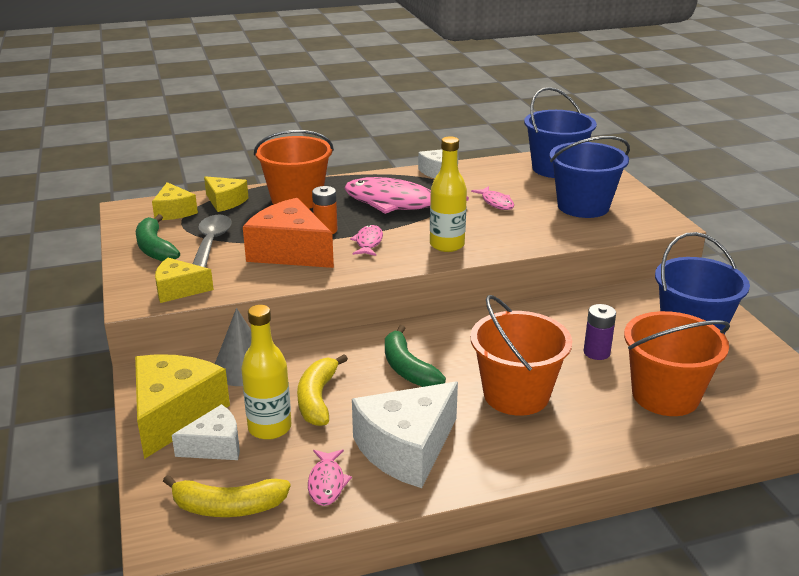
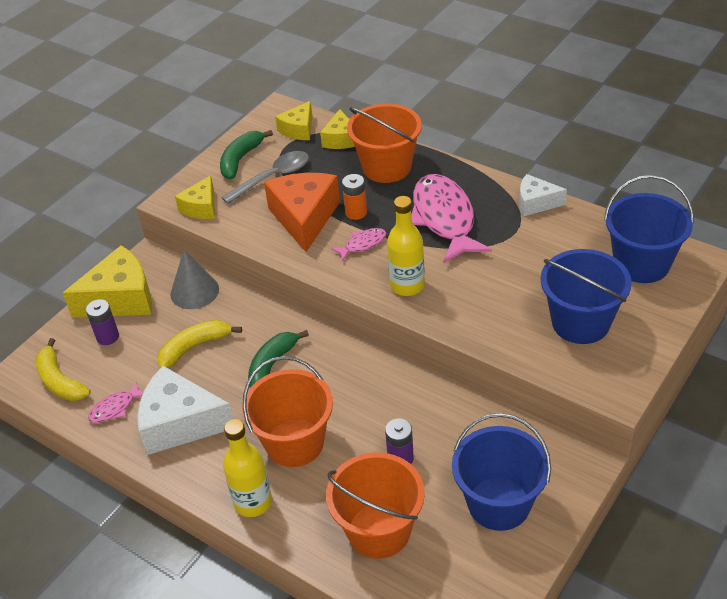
camera: 55 degrees right, 15 degrees up
(179, 290) = (201, 207): yellow cheese -> yellow cheese turned 120 degrees counterclockwise
(215, 446) = (107, 337): white cheese -> purple battery
(269, 428) = (145, 347): yellow bottle -> yellow bottle (253, 502)
(496, 203) = (518, 268): pink fish -> none

